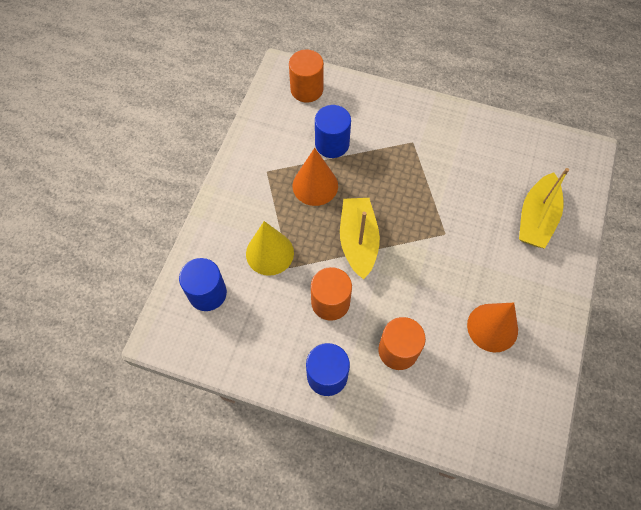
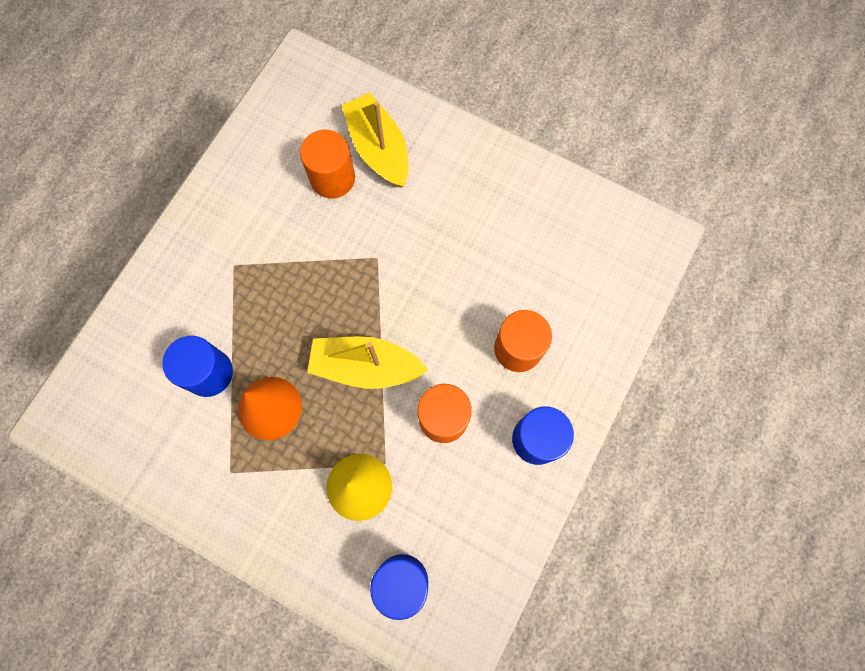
camera: 80 degrees left, 10 degrees up
(306, 89) = (105, 392): orange cylinder -> orange cylinder (332, 178)
(492, 327) = (506, 236): orange cone -> none
(536, 218) = (378, 149): yellow boat -> yellow boat turned 150 degrees counterclockwise

